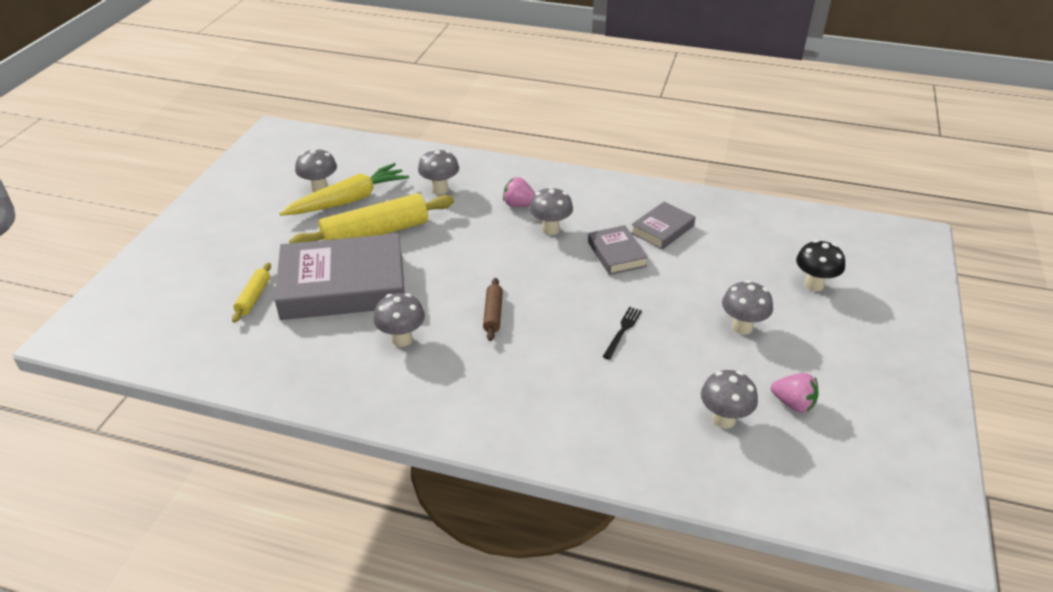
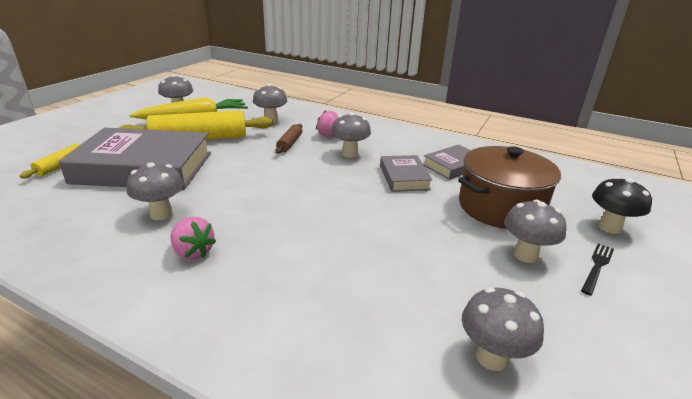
camera: 10 degrees right, 10 degrees down
(493, 314) = (262, 206): brown rolling pin -> brown rolling pin (289, 143)
(622, 331) = (389, 239): black fork -> black fork (597, 267)
(715, 277) = (500, 207): none -> brown pot
(793, 403) = (591, 353): pink strawberry -> pink strawberry (193, 252)

